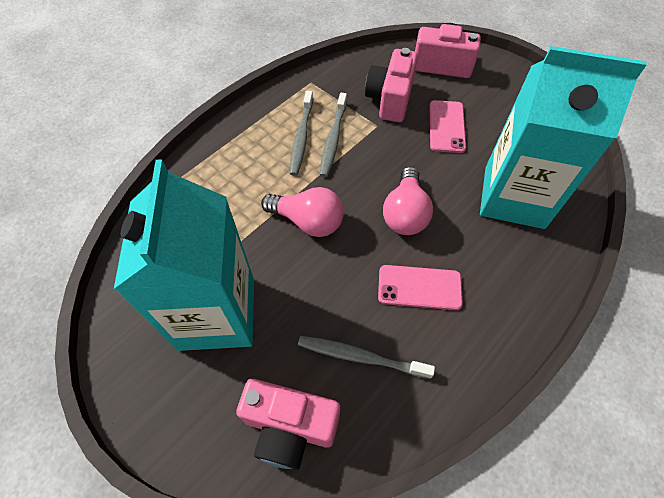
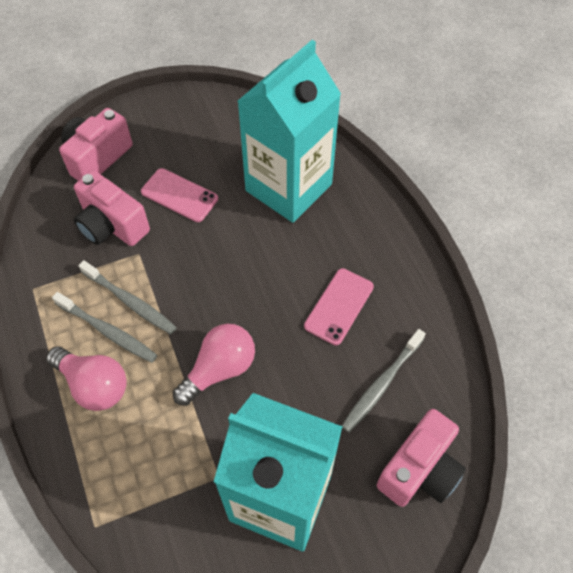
camera: 65 degrees left, 0 degrees up
(405, 213) = (258, 280): pink light bulb -> pink light bulb (94, 385)

